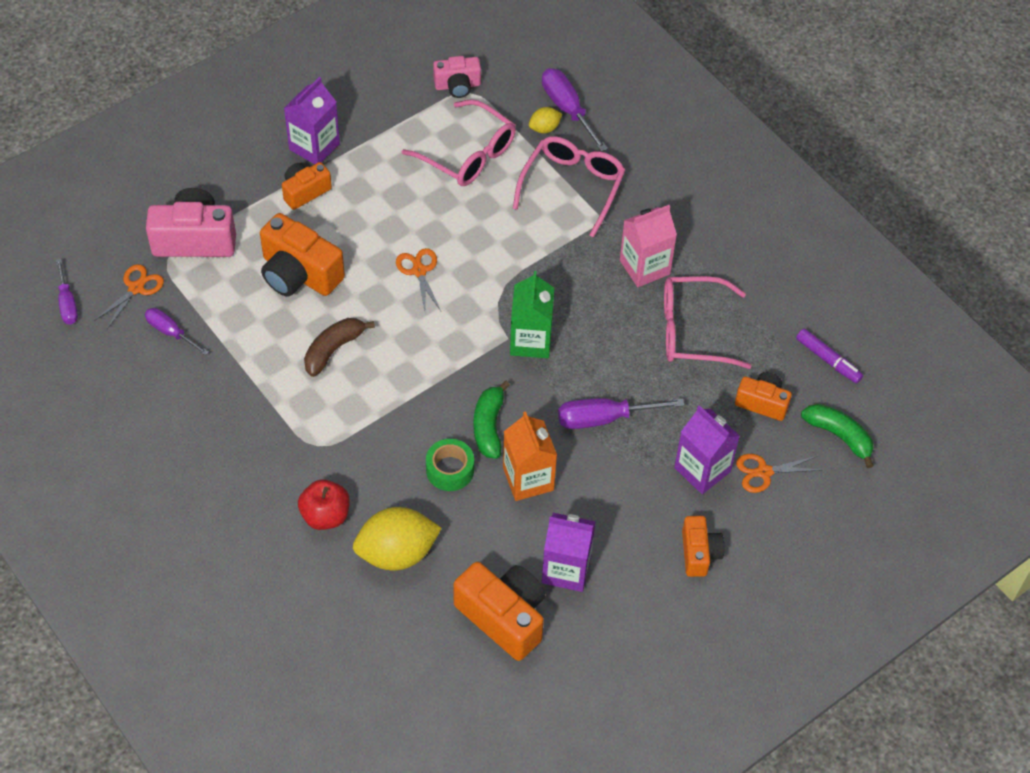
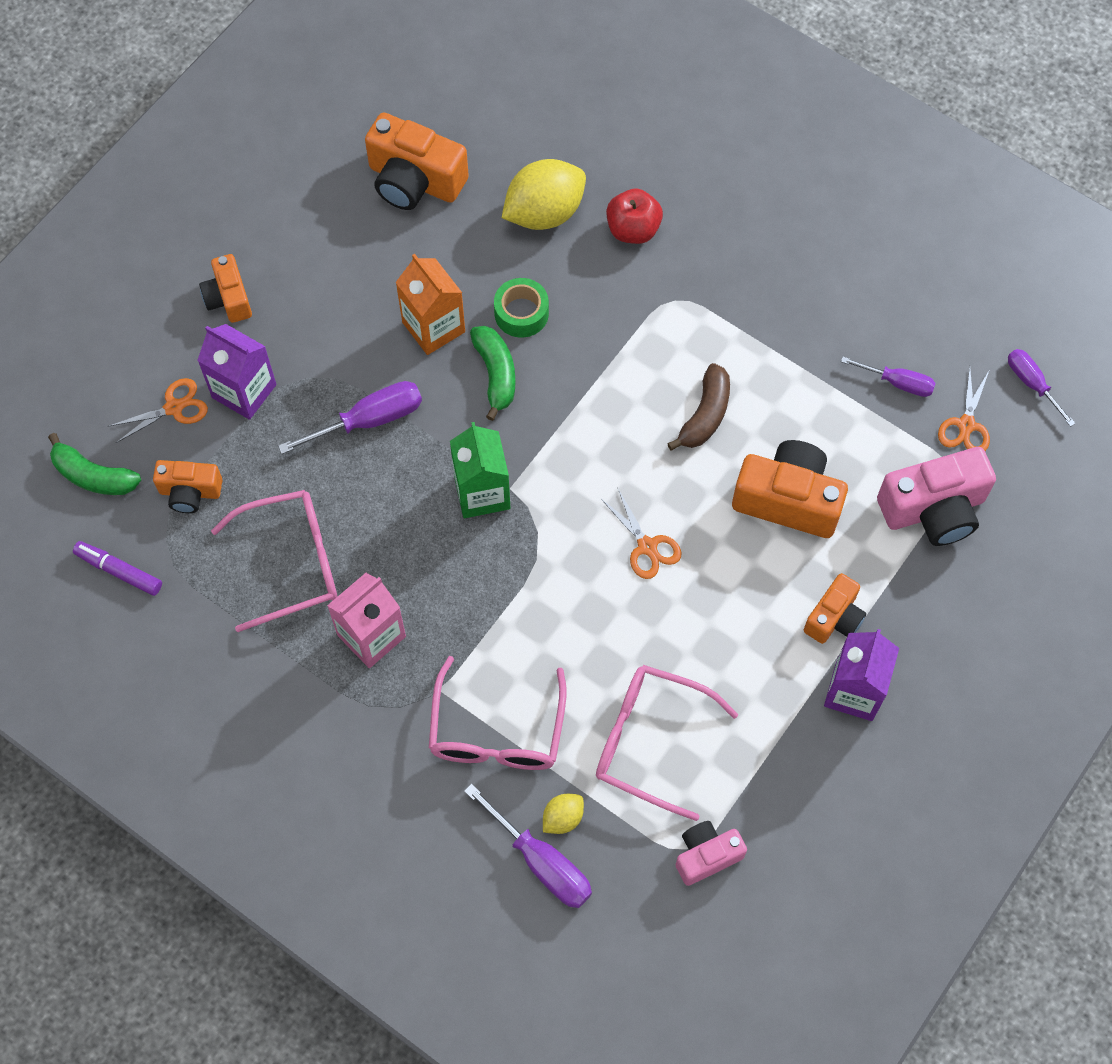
camera: 165 degrees right, 10 degrees up
(566, 569) = (364, 244): purple carton -> none

